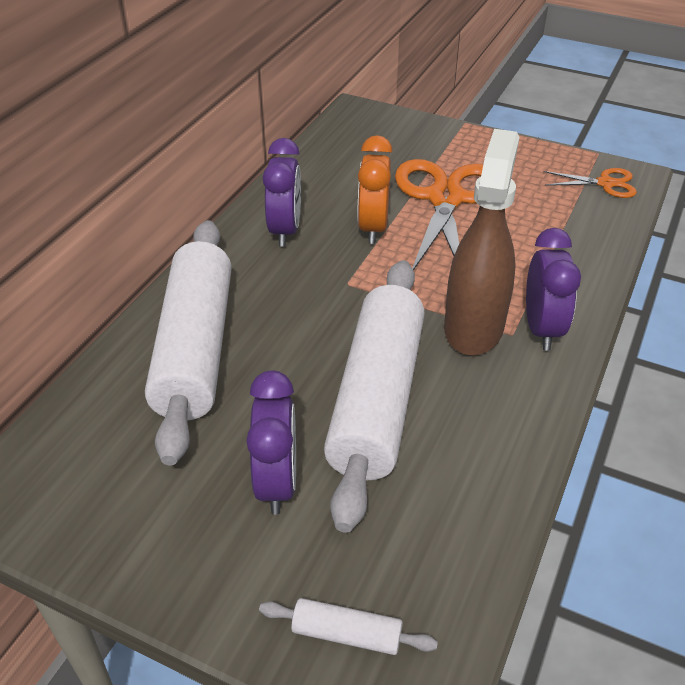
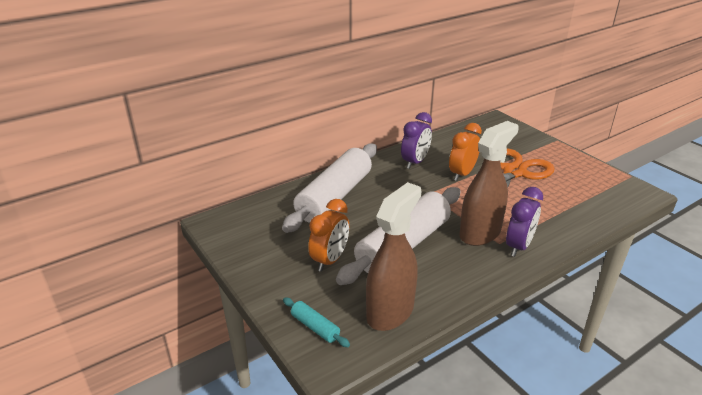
camera: 30 degrees right, 10 degrees down
(277, 482) = (330, 260): purple clock -> orange clock
(346, 634) = (315, 327): white rolling pin -> turquoise rolling pin
(445, 538) = (390, 311): none -> brown spray bottle
(605, 183) = (622, 192): orange scissors -> none

